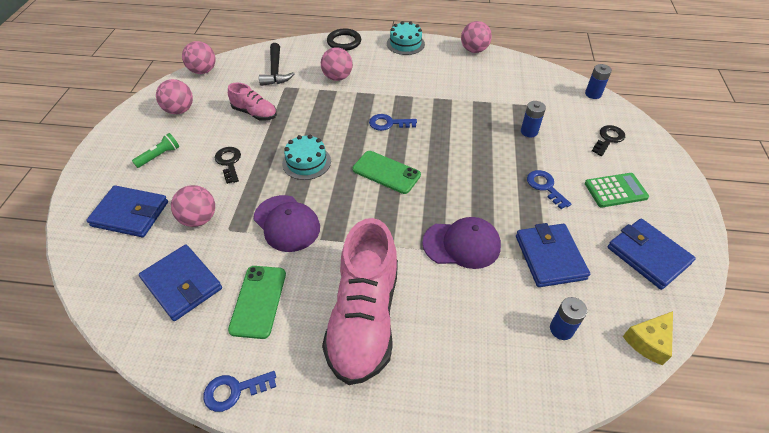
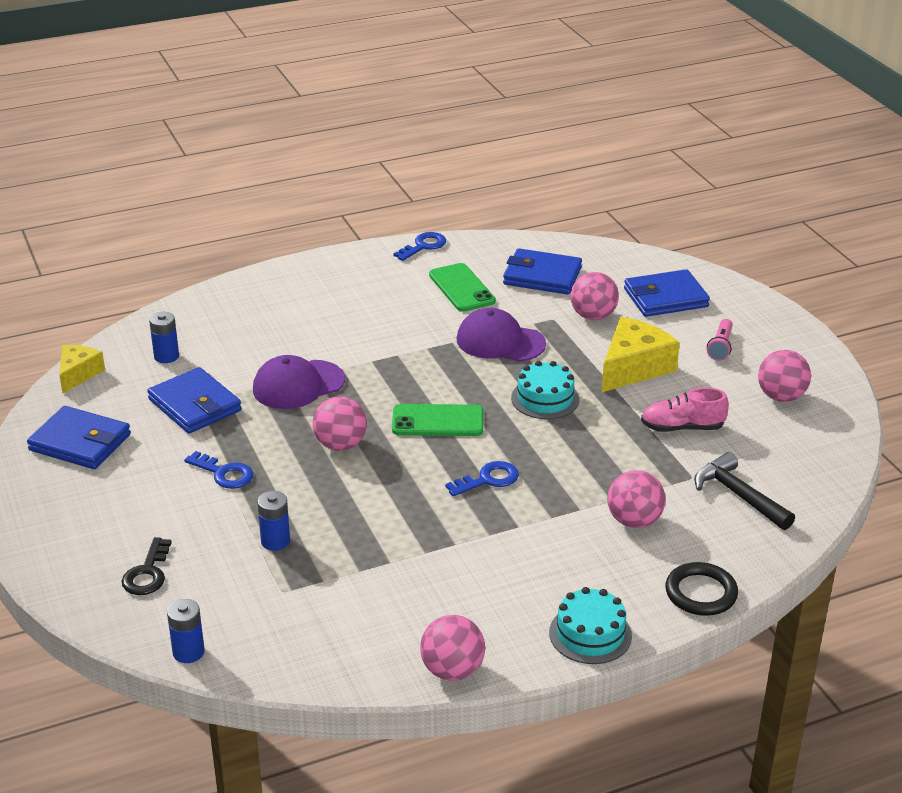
camera: 150 degrees right, 15 degrees down
(159, 156) = (720, 347): green flashlight -> pink flashlight
(203, 71) = (840, 455): pink ball -> pink ball (340, 445)
(229, 162) = (634, 368): black key -> yellow cheese
(364, 318) = (356, 308): pink shoe -> none
(615, 190) = (127, 501): green calculator -> none

